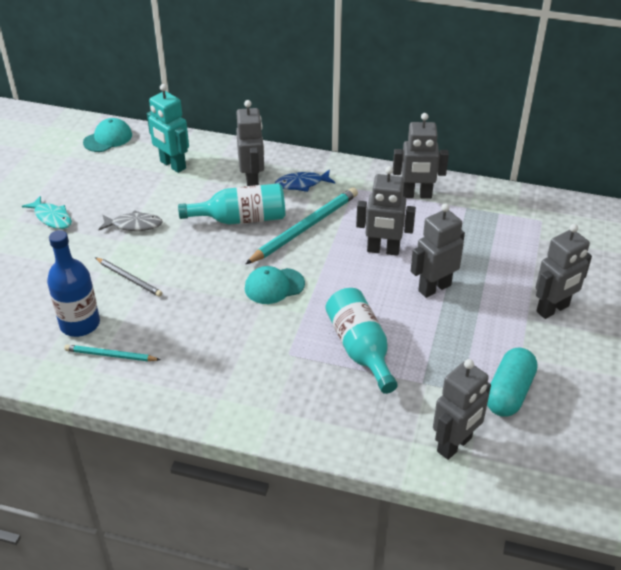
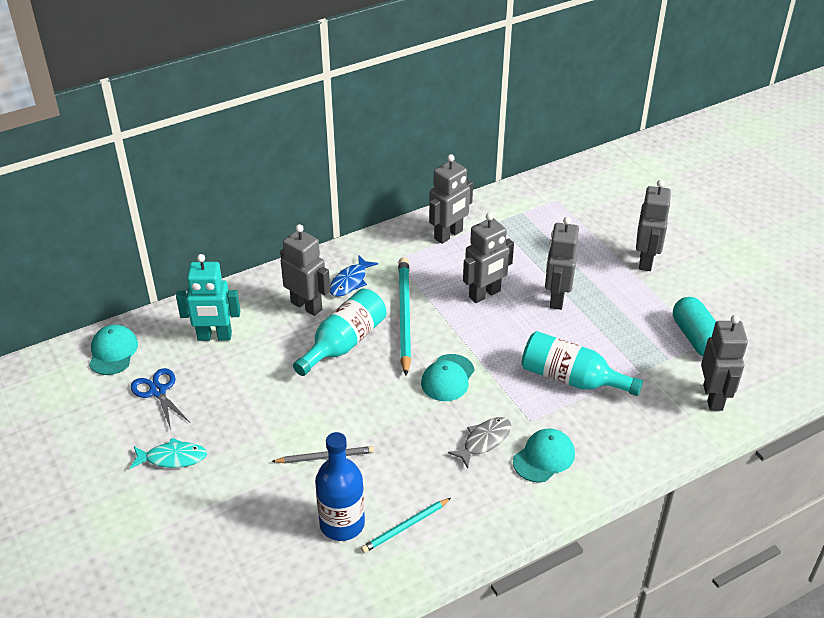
camera: 45 degrees left, 0 degrees up
(98, 176) = (158, 391): none -> blue scissors
(134, 225) = (260, 411): grey fish -> grey fish (484, 441)
(260, 384) = (544, 457): none -> turquoise cap

